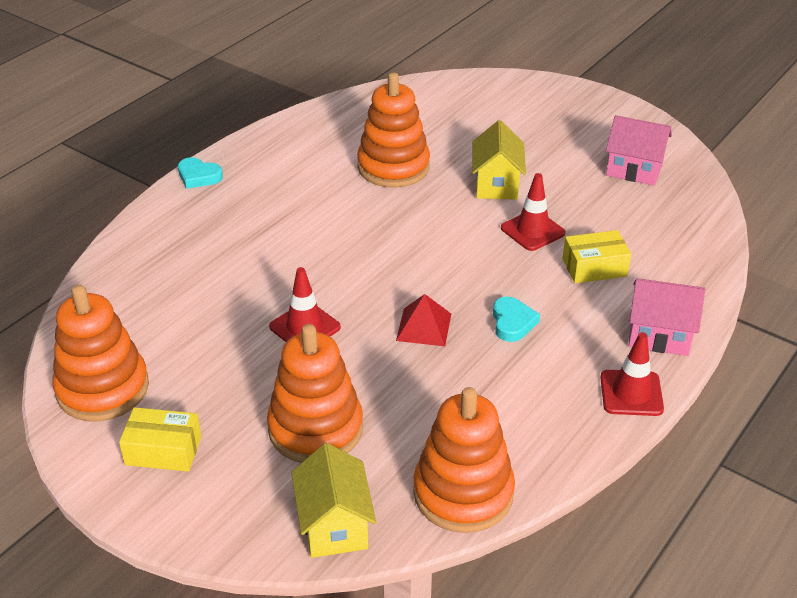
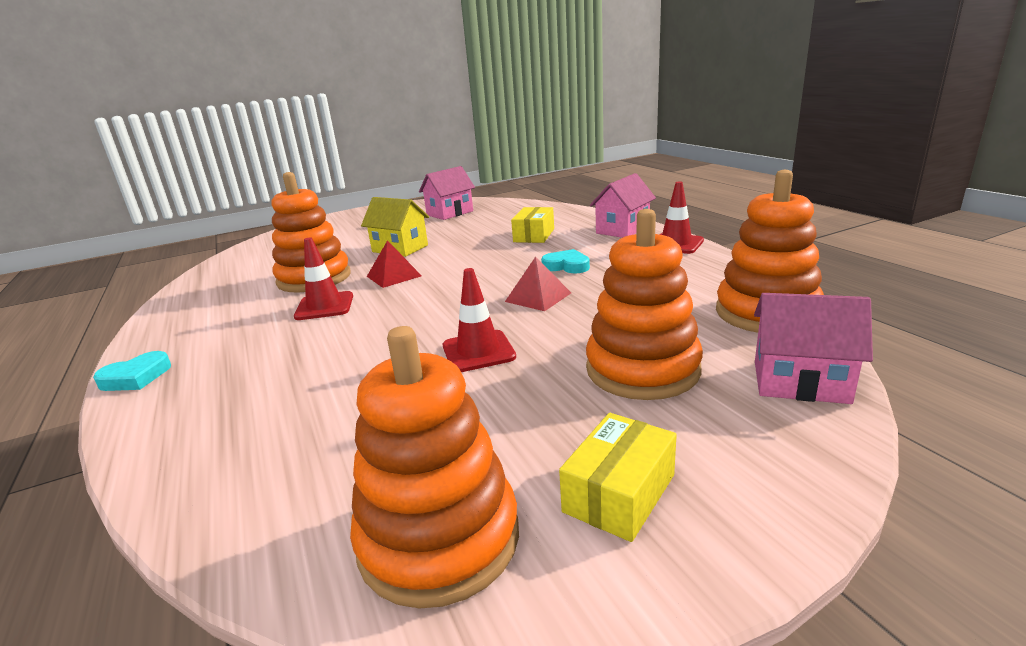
camera: 60 degrees left, 15 degrees down
(334, 525) = (800, 382): yellow house -> pink house
(425, 213) = (394, 276): none -> red pyramid
(532, 231) = (470, 246): red traffic cone -> red traffic cone (324, 306)

